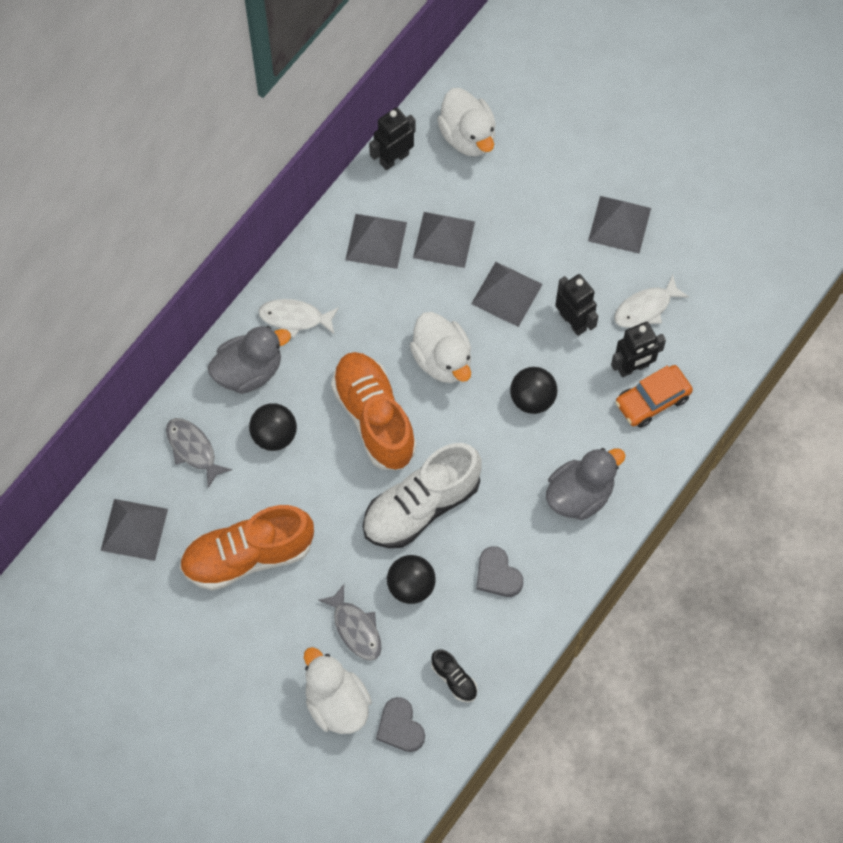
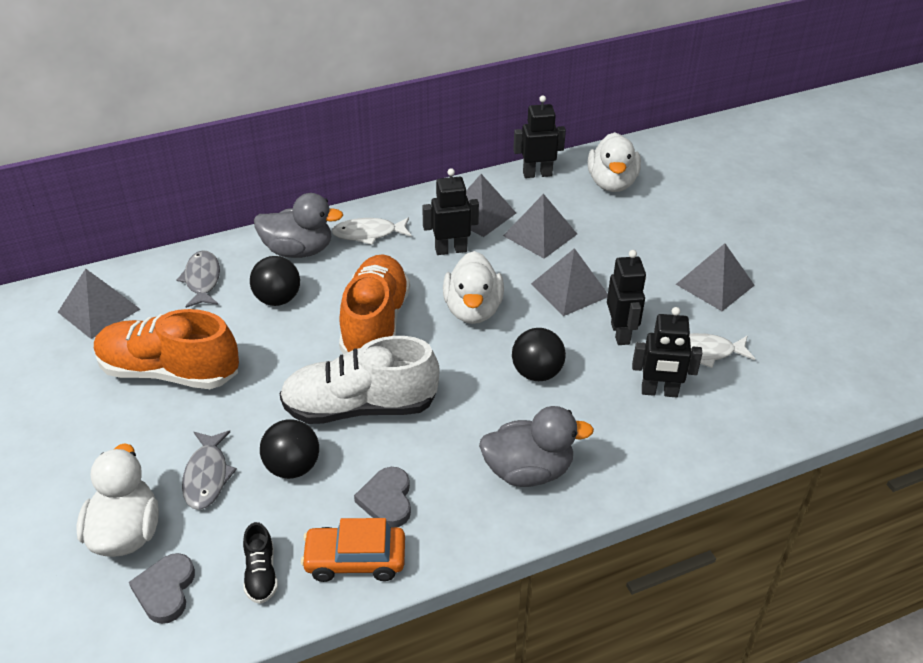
camera: 30 degrees right, 25 degrees down
(295, 318) = (368, 234): white fish -> white fish turned 45 degrees counterclockwise
(379, 299) = (451, 250): none -> black robot
(652, 400) = (663, 426): orange car -> orange car (355, 560)

